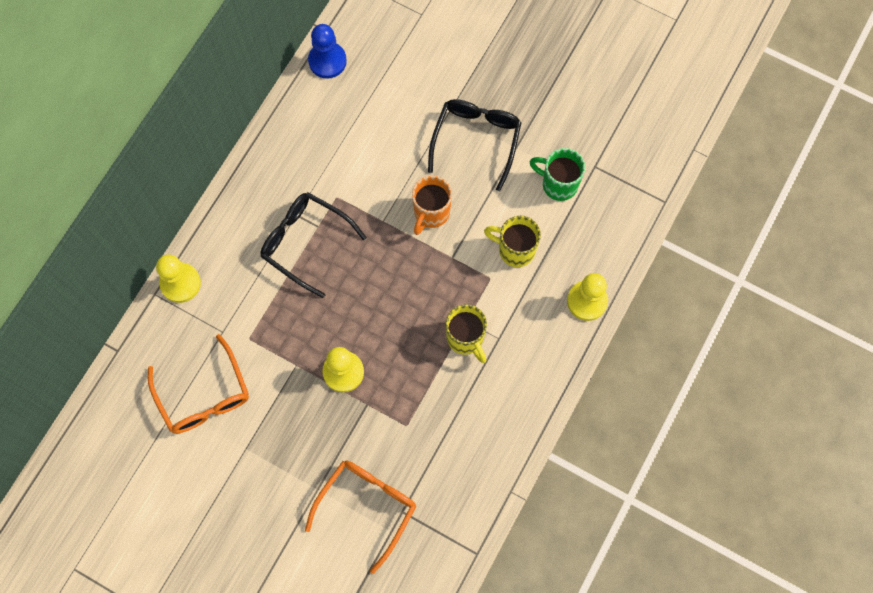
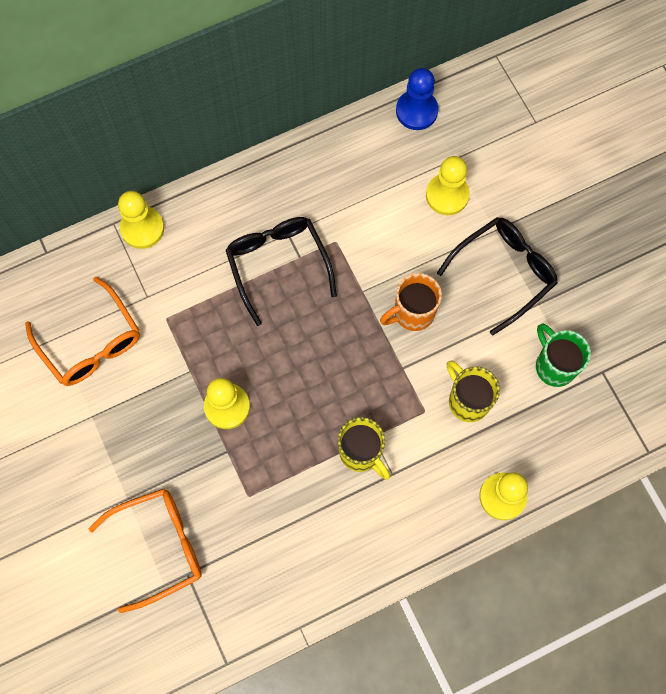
camera: 35 degrees right, 0 degrees up
(203, 394) = (90, 342): orange glasses -> orange glasses turned 45 degrees counterclockwise
(395, 110) = (447, 195): none -> yellow pawn
(466, 338) = (361, 453): yellow mug -> yellow mug turned 45 degrees counterclockwise

